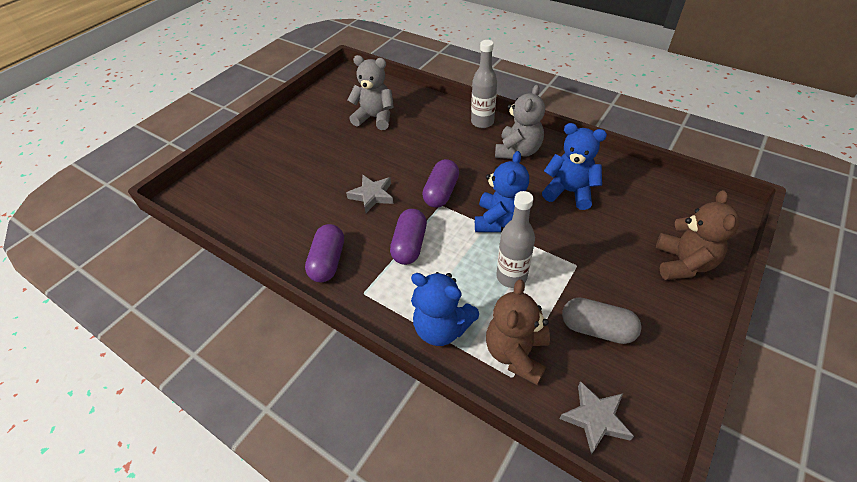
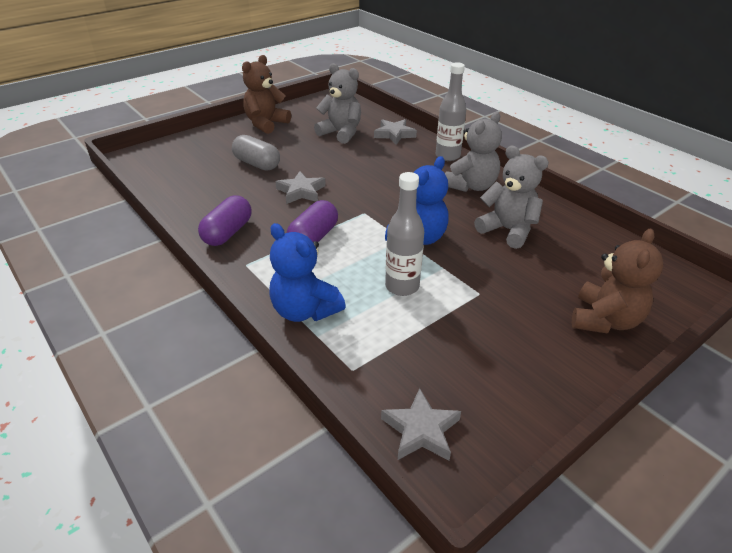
camera: 15 degrees right, 10 degrees down
(424, 108) = (394, 134): none -> grey star
(441, 192) = (371, 203): purple capsule -> none
(516, 353) = (368, 351): brown teddy bear -> brown teddy bear (266, 124)
(569, 192) = (507, 230): blue teddy bear -> grey teddy bear
(596, 329) = (469, 353): grey capsule -> grey capsule (257, 164)

